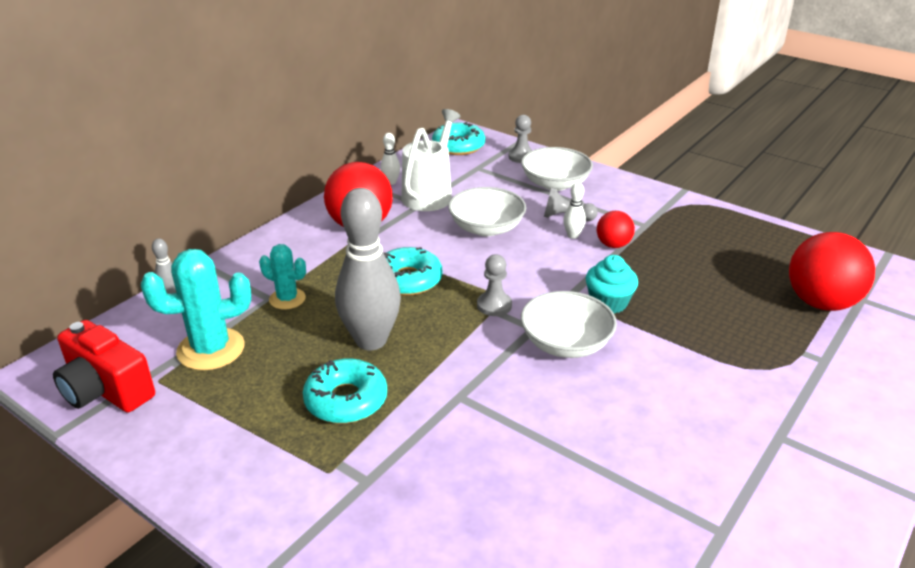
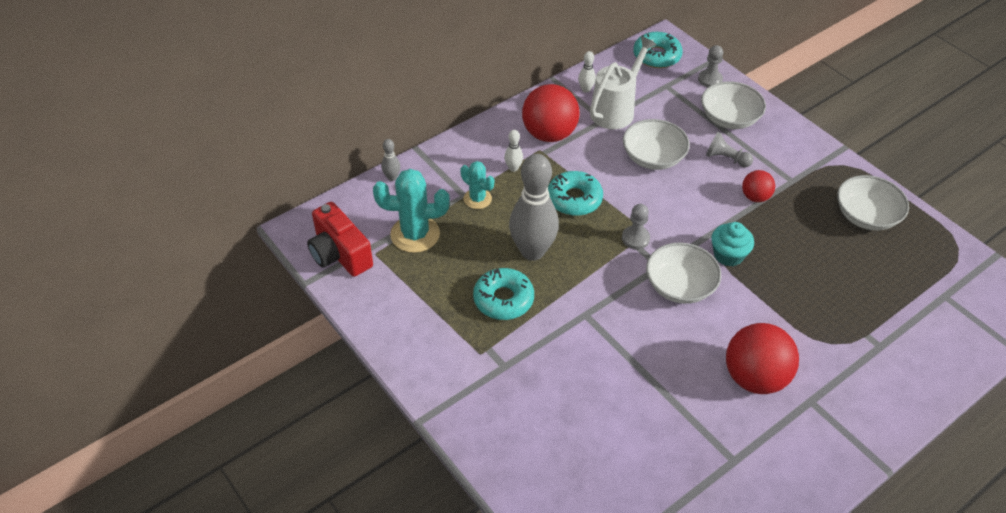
camera: 15 degrees right, 15 degrees up
(573, 236) = (724, 180): white bowling pin -> white bowling pin (513, 168)
(738, 242) = (866, 216): none -> white bowl
(821, 302) = (907, 292): red ball -> red ball (754, 377)

